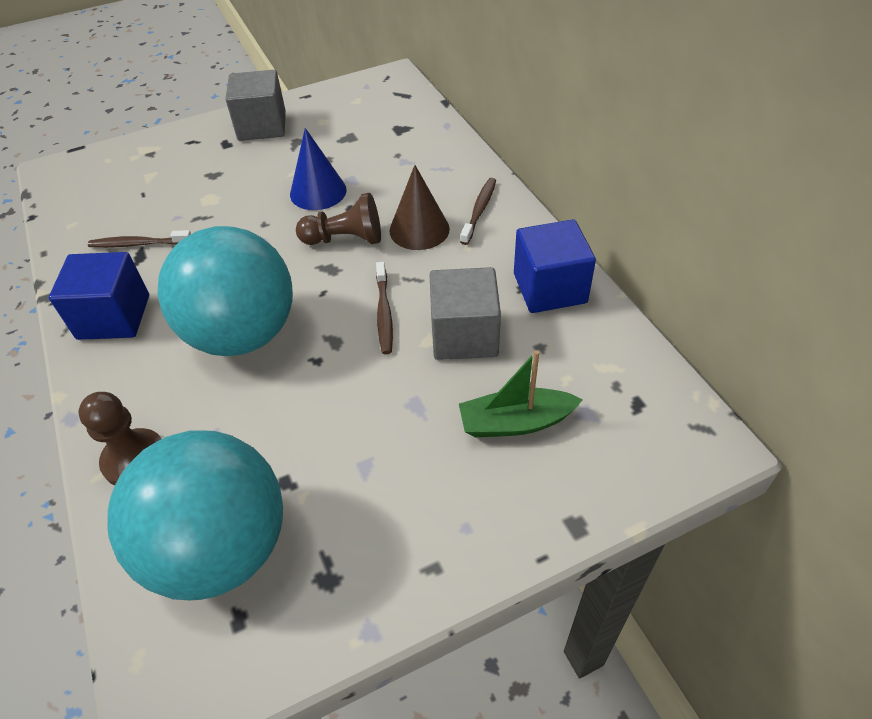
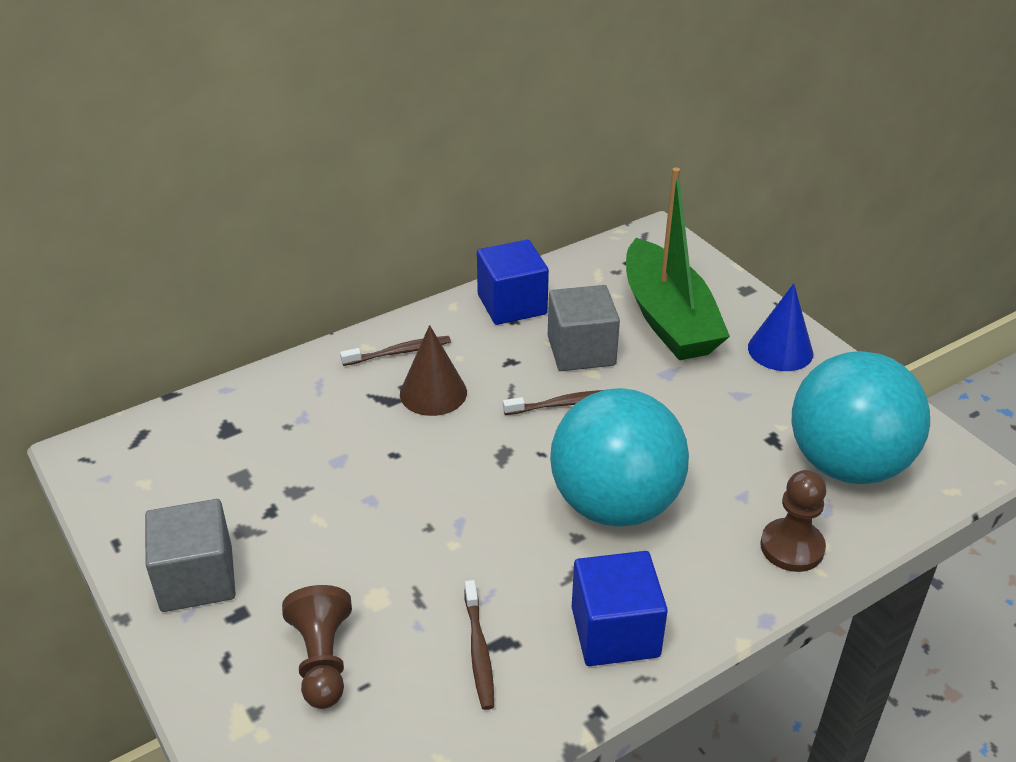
camera: 100 degrees left, 10 degrees down
(318, 192) = (363, 487): blue cone -> blue cone (780, 350)
(345, 239) = (453, 448): brown pawn -> brown pawn (322, 660)
(479, 210) = (399, 352): brown toothbrush -> brown toothbrush turned 150 degrees clockwise
(516, 422) = (668, 318): green boat -> green boat, size x1.82

